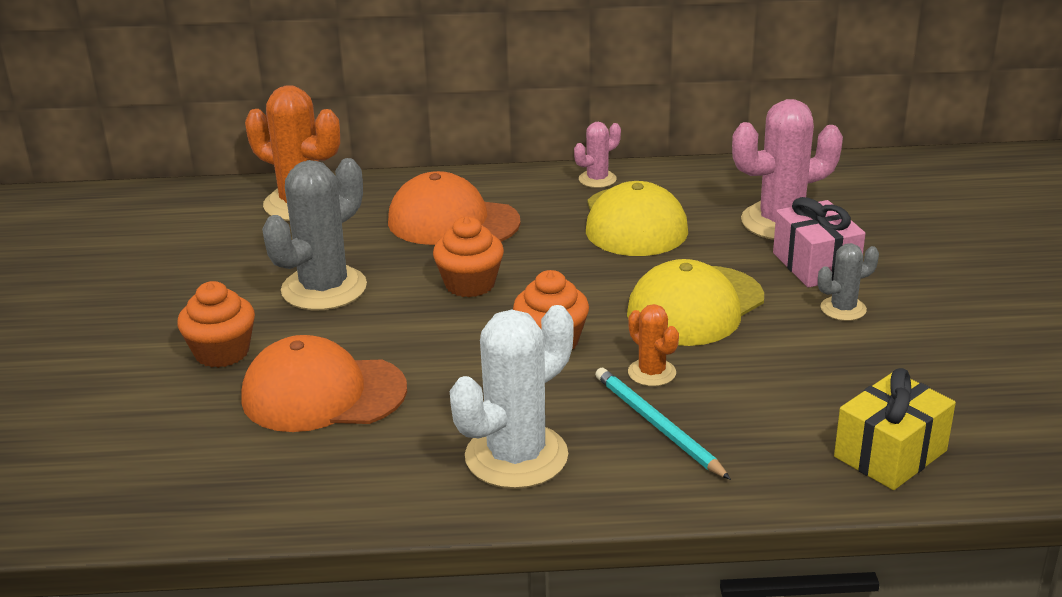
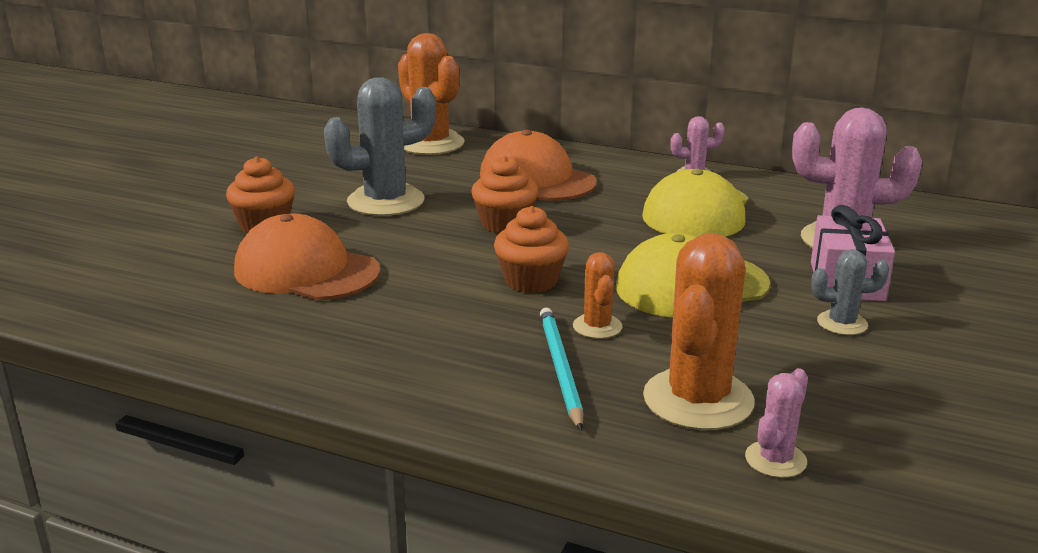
camera: 25 degrees right, 5 degrees down
(516, 456) = (410, 357): white cactus -> none
(791, 419) = (698, 400): none -> orange cactus
(890, 454) = (775, 460): yellow gift -> pink cactus

